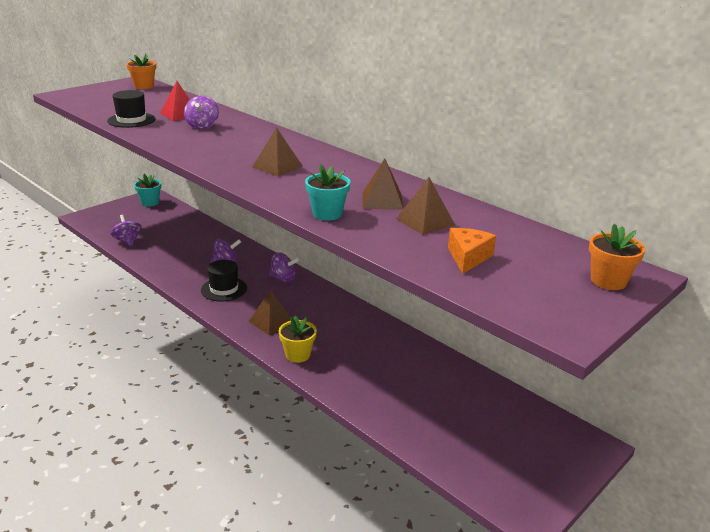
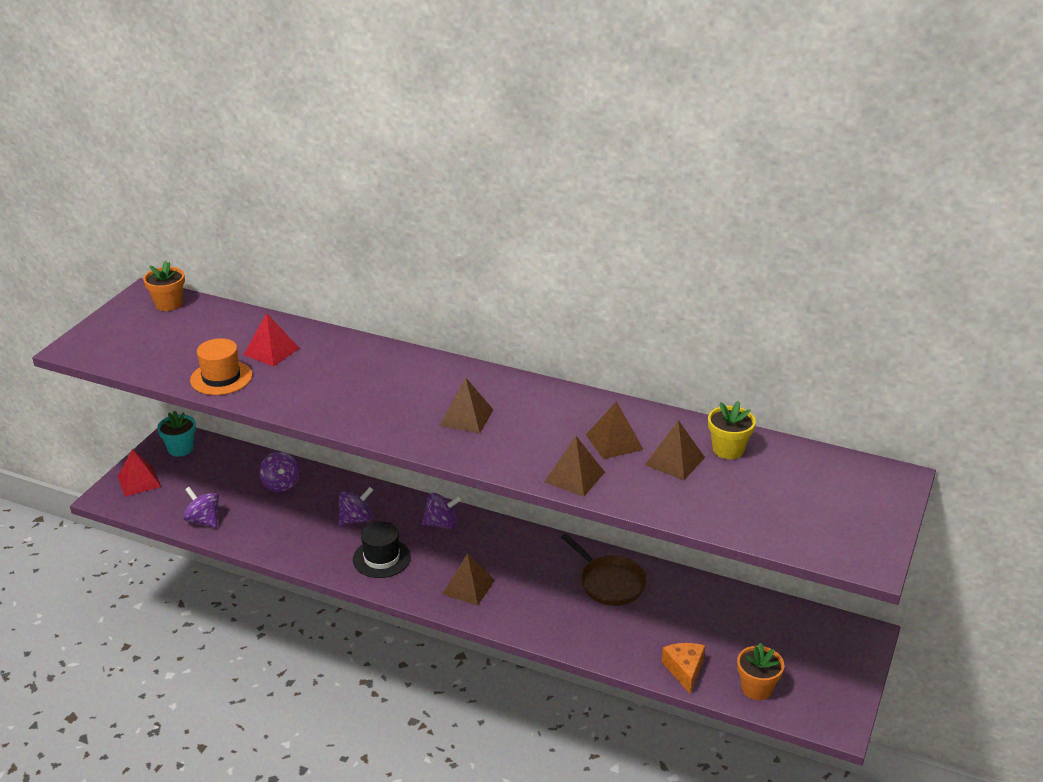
camera: 20 degrees left, 5 degrees up
(109, 213) = (139, 481): none -> red pyramid
(131, 120) = (221, 378): black hat -> orange hat
(202, 126) = (319, 367): purple spinning top -> purple spinning top (280, 484)
(298, 355) = (526, 621): yellow flower pot -> yellow flower pot (728, 449)
(327, 214) = (574, 477): turquoise flower pot -> brown pyramid
(383, 346) = (609, 583): none -> brown pan
(468, 257) = (743, 499): orange cheese -> orange cheese (684, 670)
(608, 281) = (875, 493): orange flower pot -> orange flower pot (756, 688)

